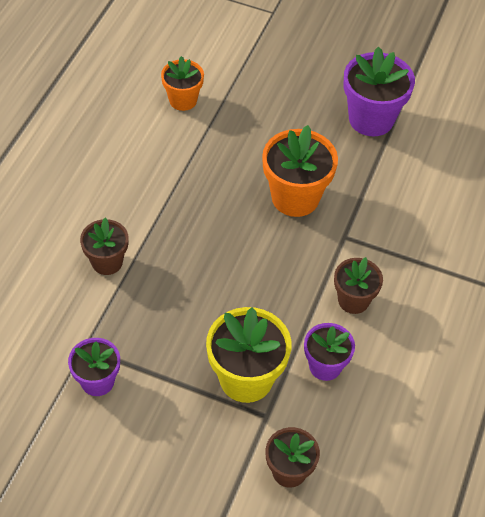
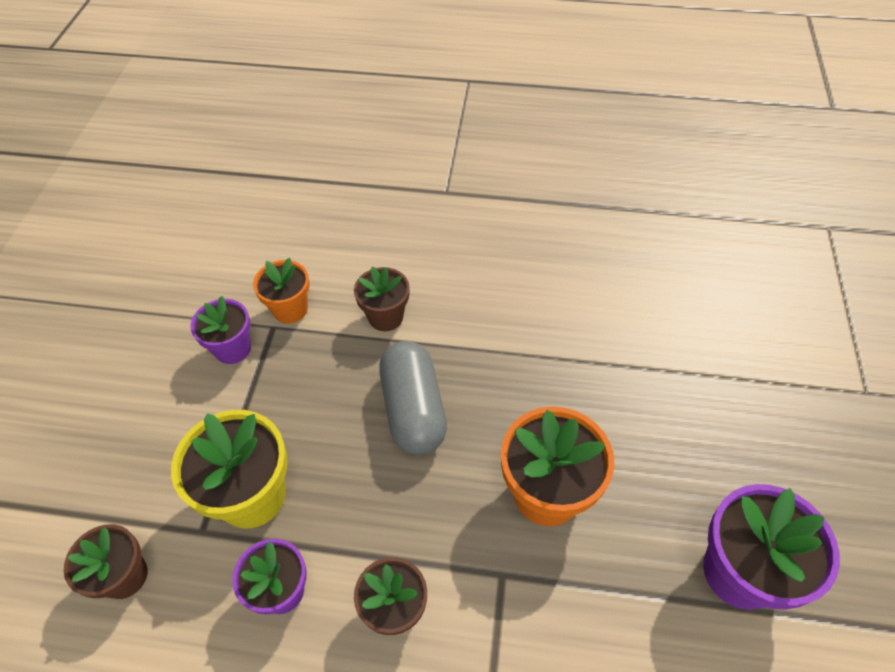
camera: 80 degrees right, 0 degrees up
(183, 100) = (649, 328): orange flower pot -> orange flower pot (290, 309)
(204, 260) = (413, 409): none -> grey capsule

